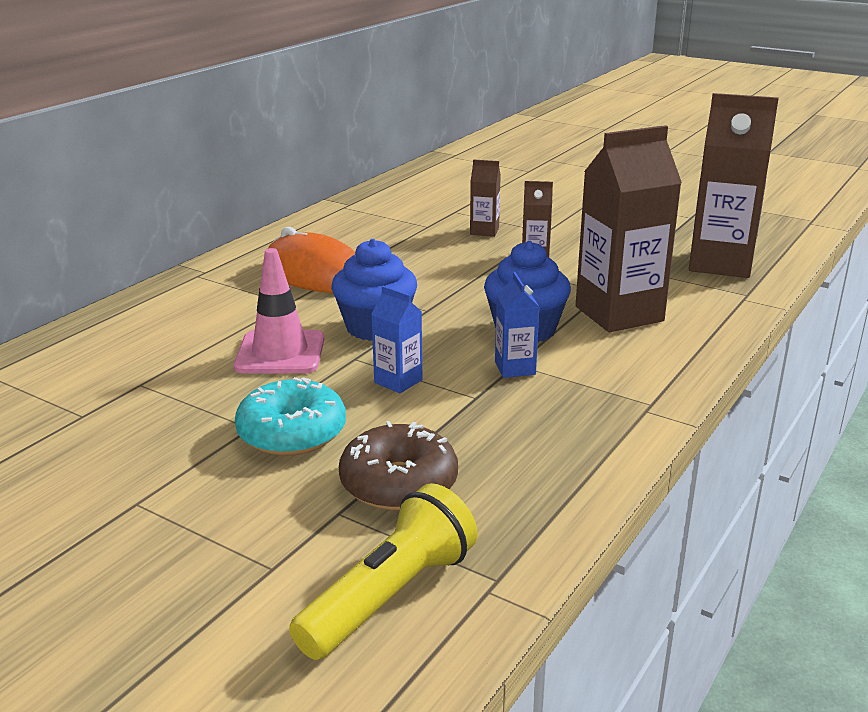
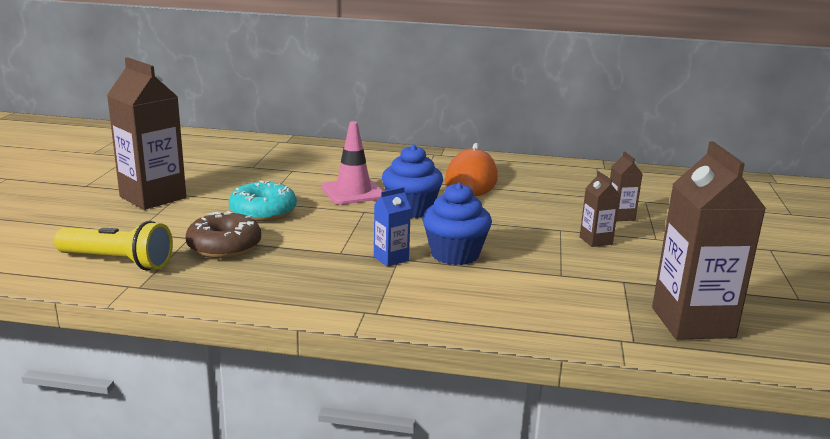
camera: 65 degrees right, 5 degrees down
(398, 381) = (343, 227): blue carton -> none
(619, 314) = (521, 285): brown carton -> brown carton (153, 197)

